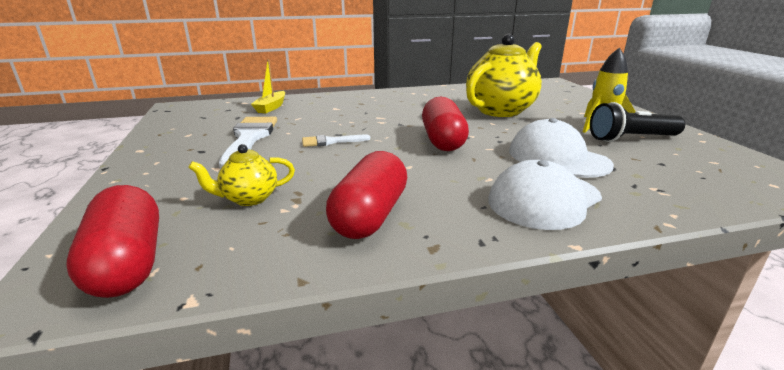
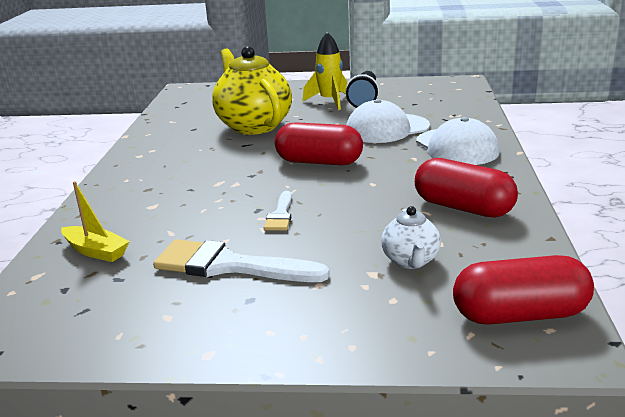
camera: 70 degrees left, 0 degrees up
(249, 198) = (411, 261): yellow teapot -> white teapot

